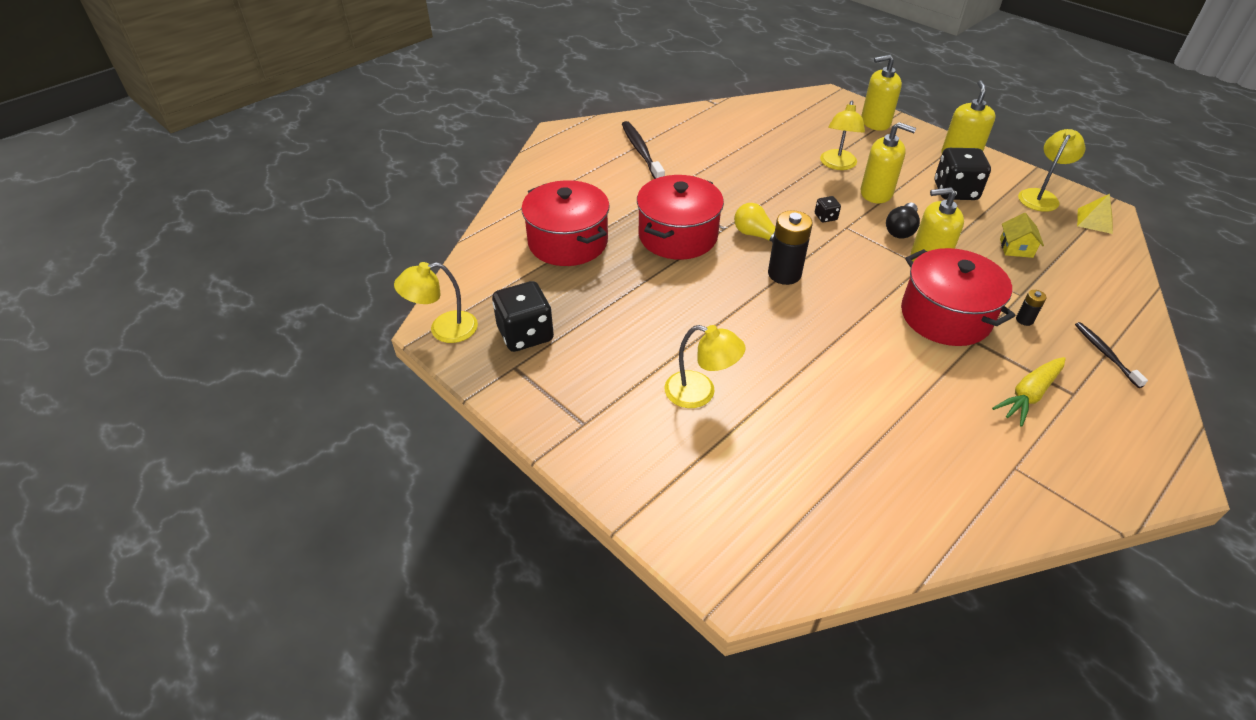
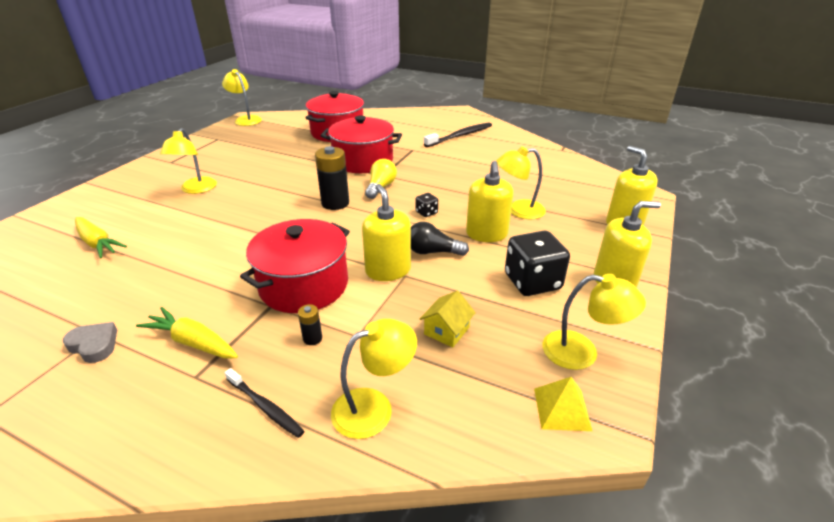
camera: 70 degrees right, 10 degrees down
(525, 334) = (245, 136): black dice -> none
(828, 489) = (97, 243): none -> yellow carrot
(1016, 248) = (446, 331): yellow house -> yellow house turned 45 degrees counterclockwise
(1033, 468) = (94, 345): none -> grey heart
(1100, 299) = (374, 407): none -> yellow lamp
(1105, 353) = (265, 407): black toothbrush -> black toothbrush turned 75 degrees clockwise

